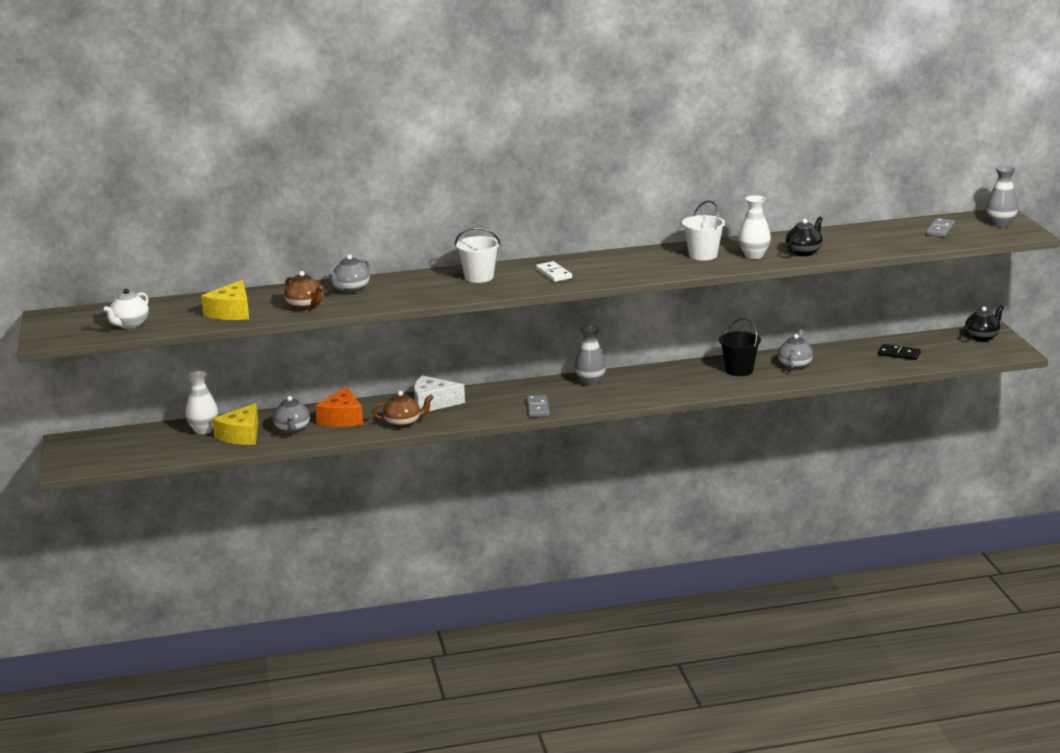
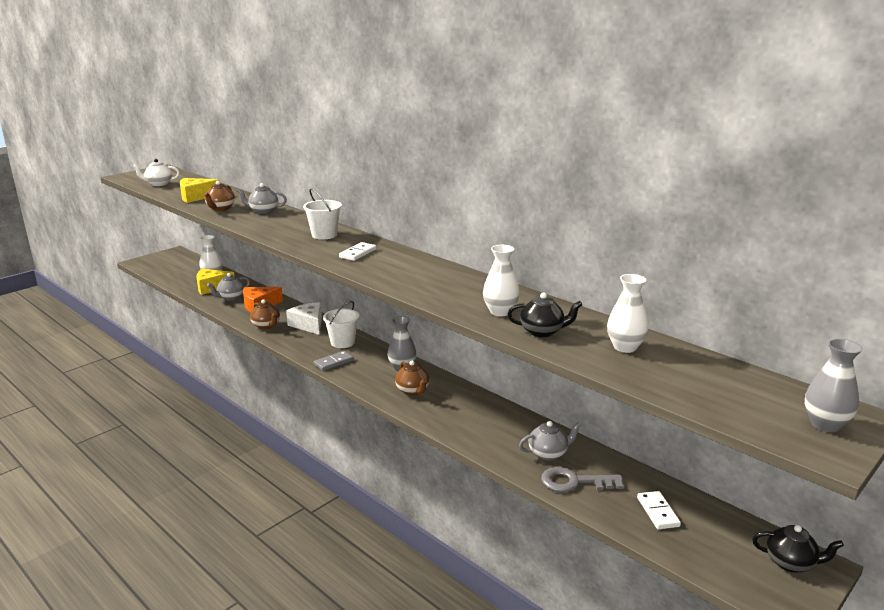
camera: 55 degrees right, 0 degrees up
(638, 387) = (413, 391): none -> brown teapot
(703, 255) = (471, 292): white bucket -> white bucket (342, 342)
(739, 370) = (501, 427): black bucket -> none
(839, 367) = (575, 482): none -> grey key
(856, 238) = (625, 347): none -> white vase
(899, 354) = (657, 512): black domino -> white domino
(940, 230) = (732, 388): grey domino -> none

